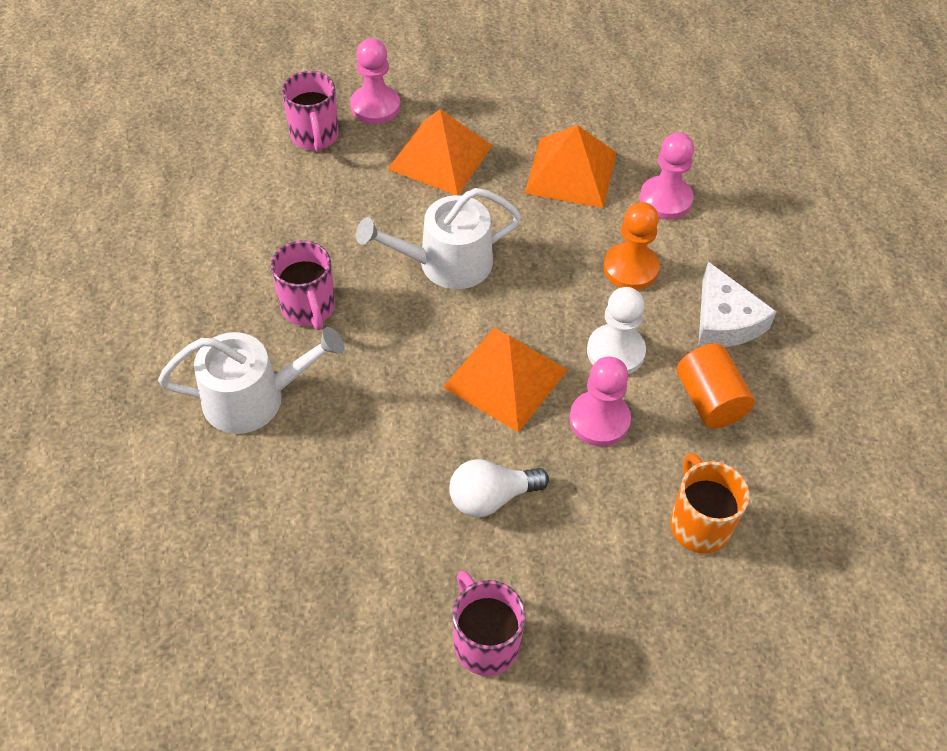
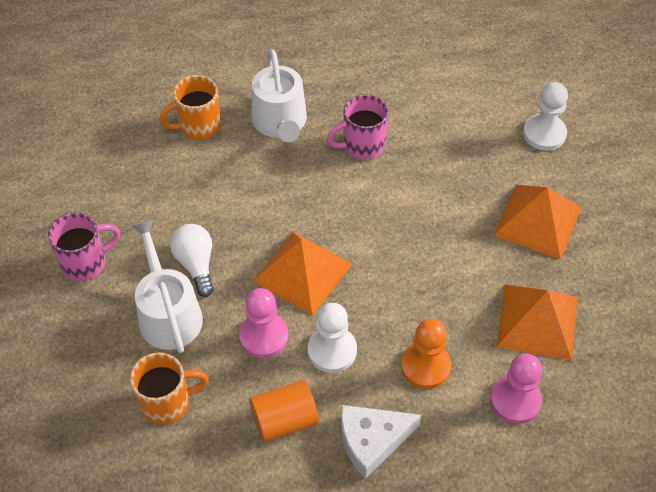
camera: 90 degrees right, 0 degrees up
(244, 501) = (198, 126): none -> orange mug
(315, 136) = (544, 134): pink mug -> white pawn
(375, 106) = (590, 172): pink pawn -> none
(446, 263) = (416, 229): white watering can -> white watering can (168, 313)

